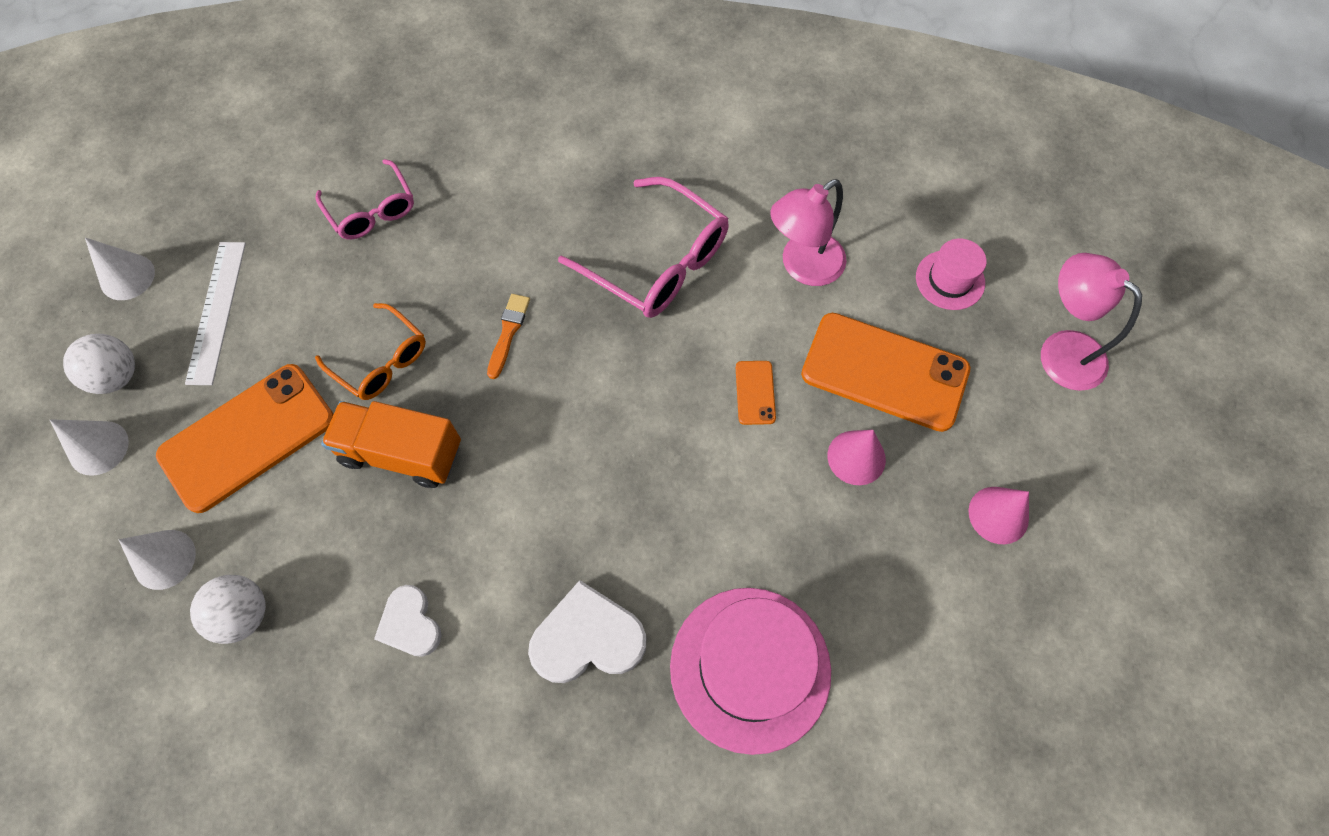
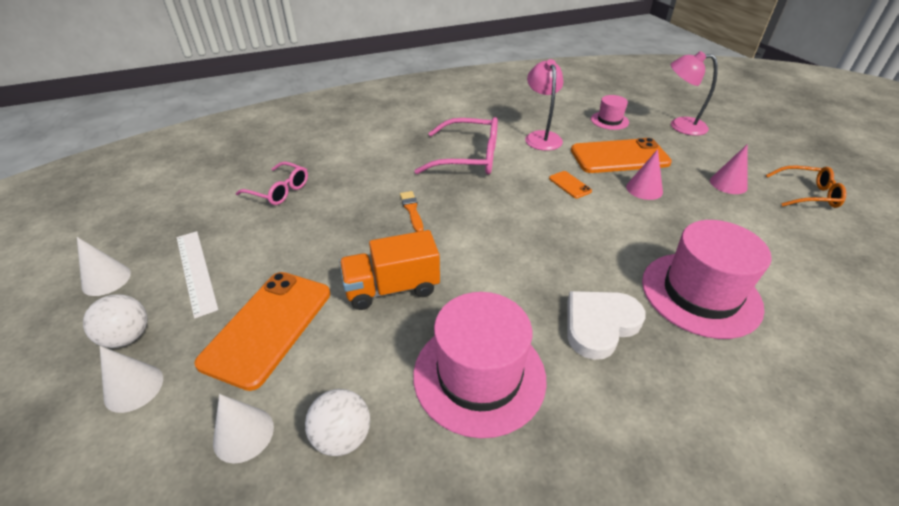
camera: 30 degrees left, 25 degrees down
(381, 361) = (340, 251): orange glasses -> orange glasses (807, 194)
(410, 623) = (479, 375): white heart -> pink hat
(802, 267) = (541, 137): pink lamp -> pink lamp turned 150 degrees clockwise

